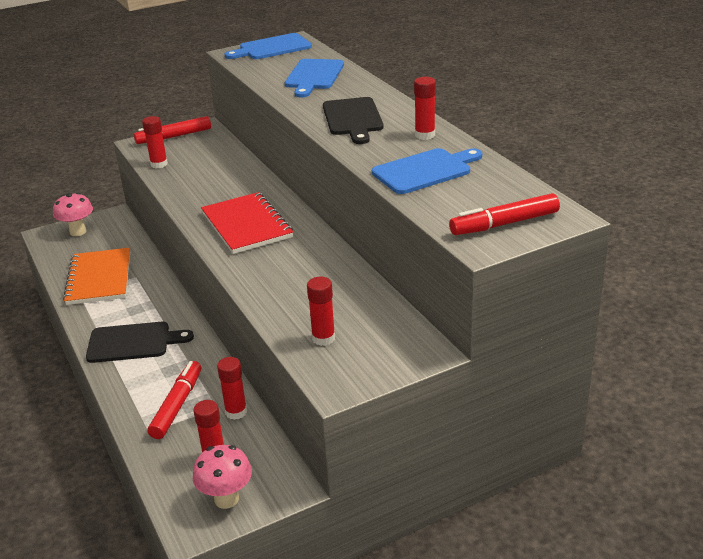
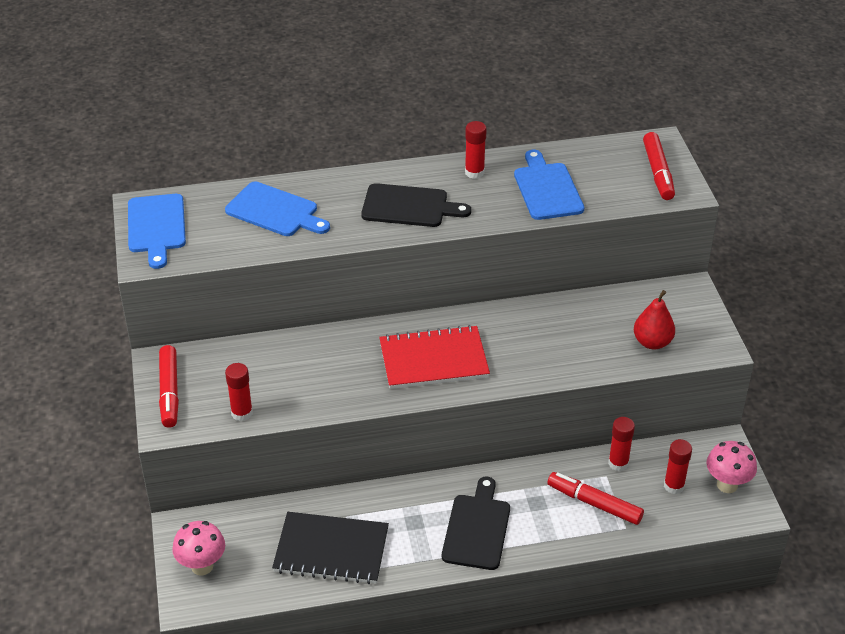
camera: 75 degrees left, 10 degrees up
(99, 278) = (331, 550): orange notebook -> black notebook
(323, 338) = (652, 342): red glue stick -> red pear

